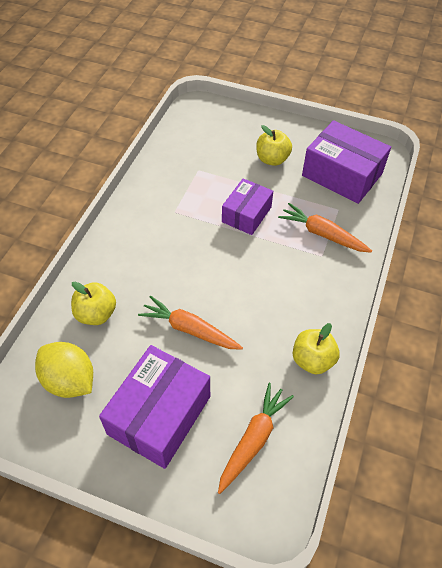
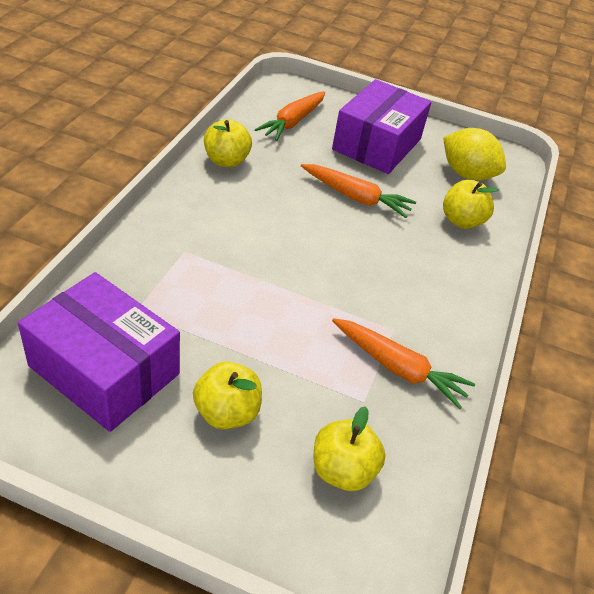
camera: 175 degrees right, 10 degrees down
(211, 139) = (342, 470): none -> yellow apple
(246, 214) = (283, 315): purple box -> none
(322, 234) = (174, 277): orange carrot -> orange carrot (398, 368)

